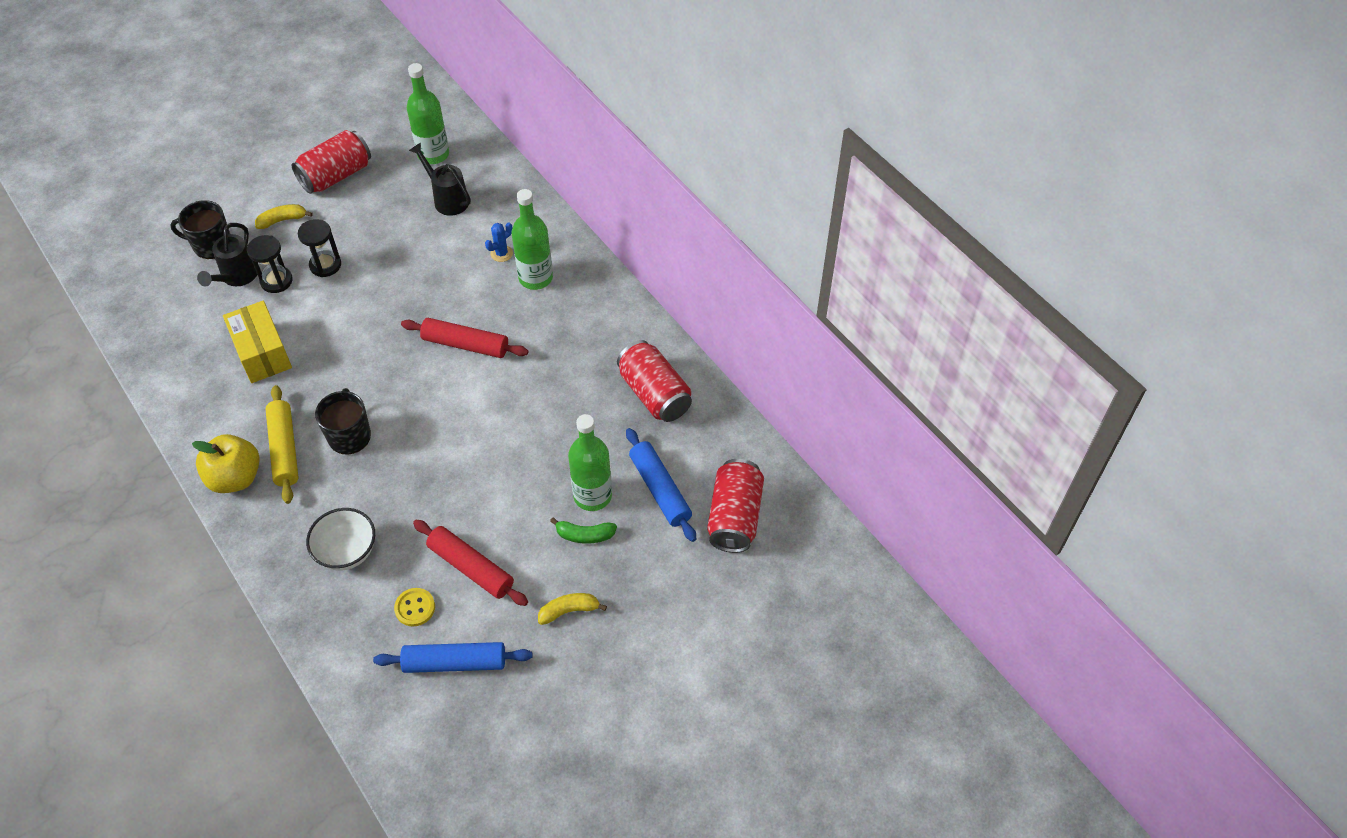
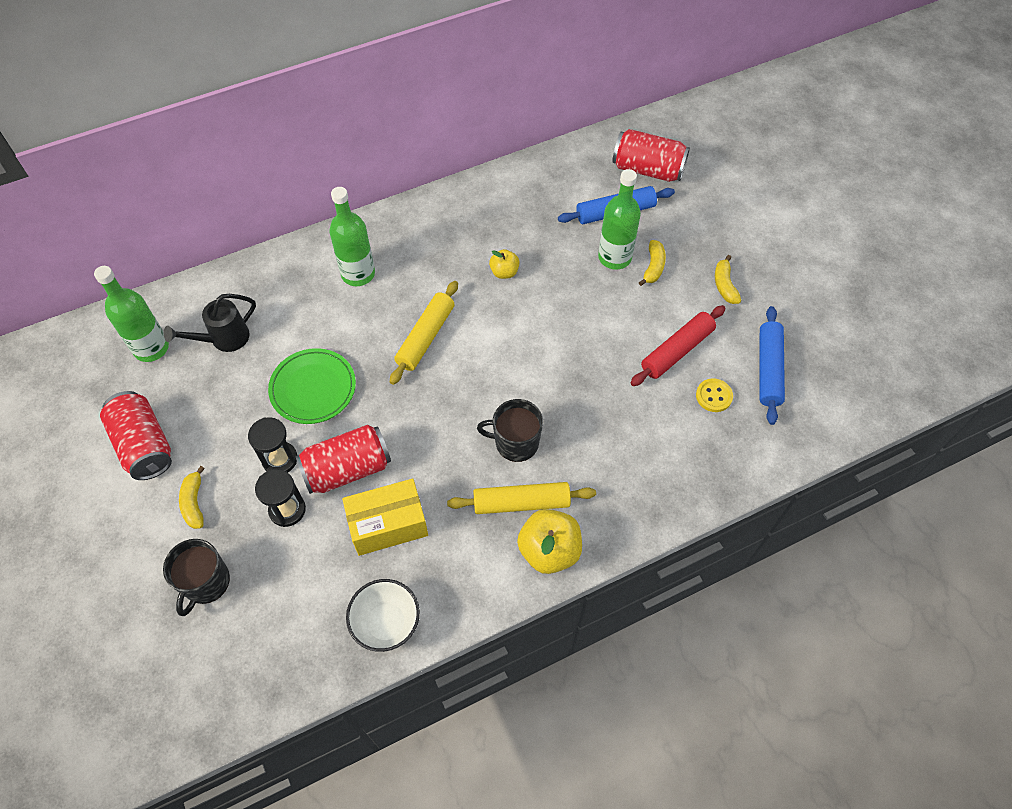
camera: 80 degrees left, 5 degrees up
(237, 277) = (268, 553): black watering can -> none
(347, 552) = (650, 448): white bowl -> white bowl (386, 623)
(400, 272) = (313, 388): none -> green plate
(465, 344) = (425, 337): red rolling pin -> yellow rolling pin
(501, 253) = (317, 298): blue cactus -> none
(556, 396) = (504, 272): none -> yellow apple
(584, 535) = (653, 267): green banana -> yellow banana
(654, 394) = (516, 203): red can -> red can (347, 469)

